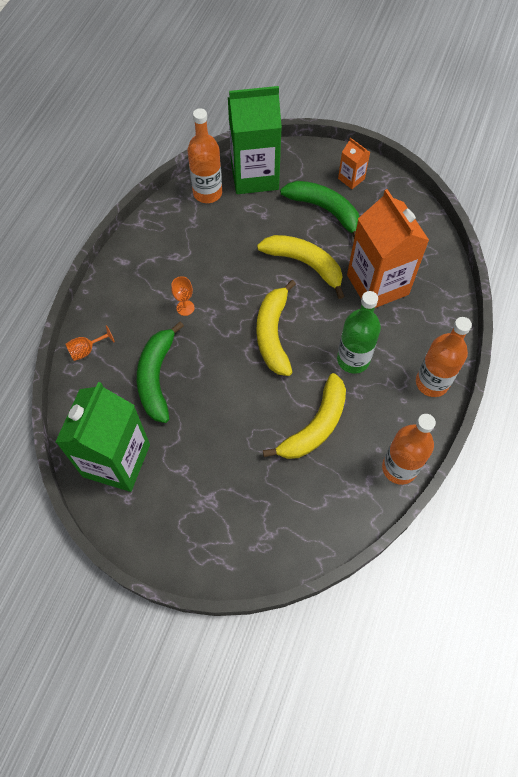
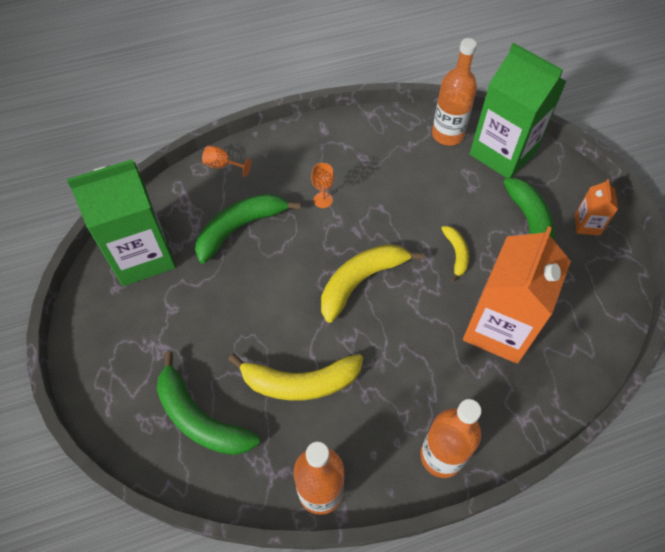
camera: 50 degrees right, 5 degrees down
(288, 507) = (200, 418): none -> green banana
(305, 264) = (456, 254): yellow banana -> yellow banana, size x0.54
(353, 359) = (398, 365): green bottle -> none

